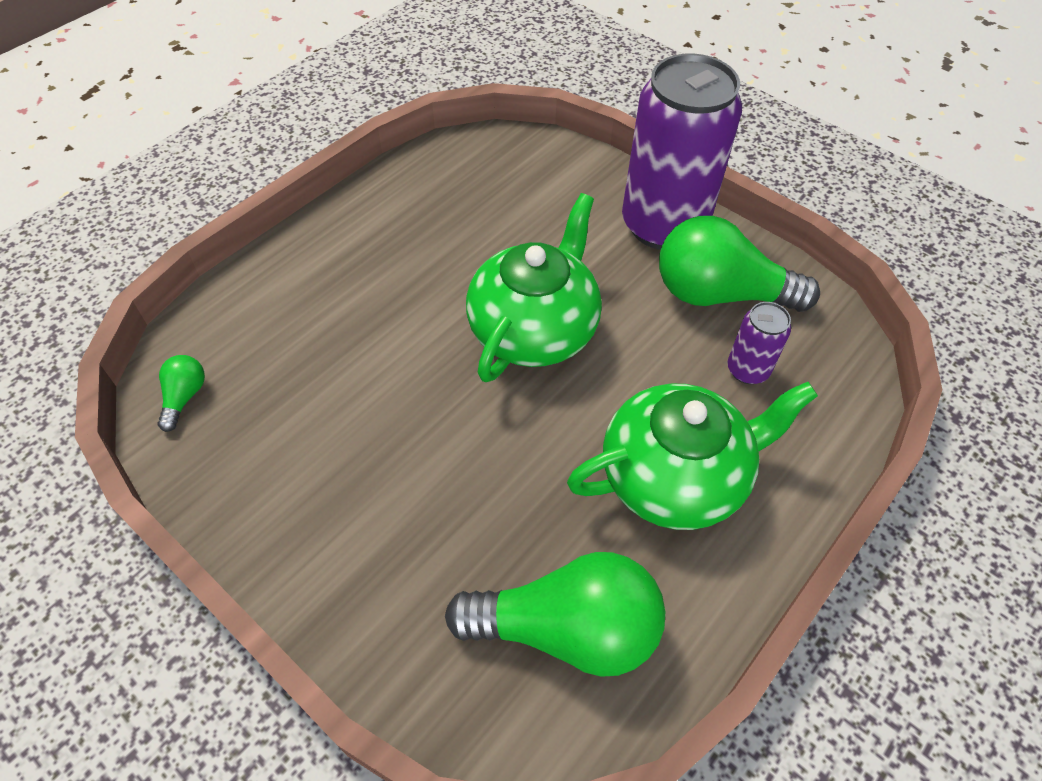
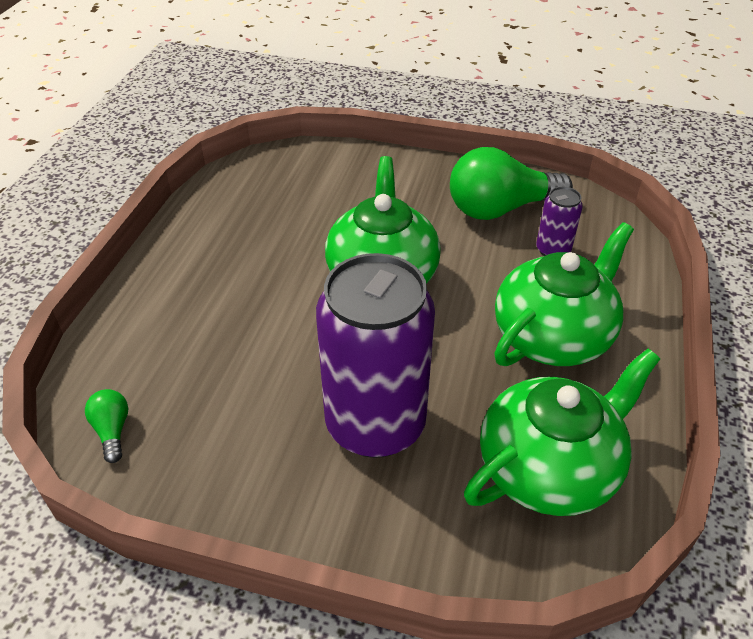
camera: 25 degrees left, 10 degrees down
(567, 629) = (549, 468): green light bulb -> green teapot
(663, 225) = (430, 177): purple can -> purple can (375, 424)

